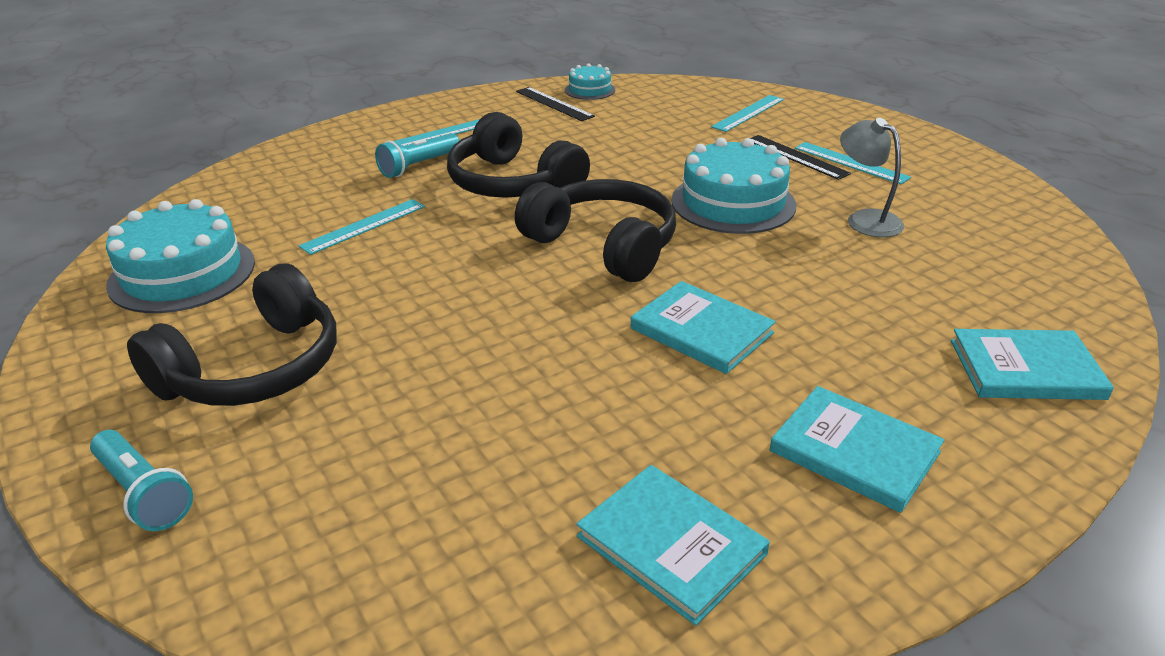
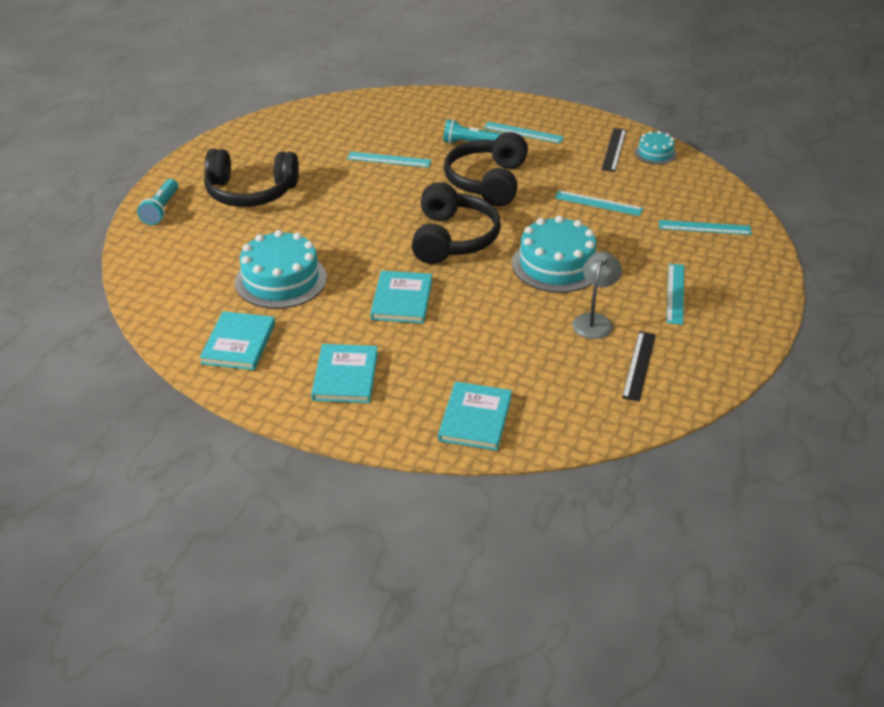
camera: 55 degrees right, 5 degrees up
(182, 273) = (296, 136): turquoise cake -> turquoise cake (281, 280)
(641, 143) = (598, 203): none -> turquoise ruler
(796, 157) = (655, 268): black ruler -> black ruler (639, 365)
(1026, 369) = (475, 418): turquoise book -> turquoise book turned 45 degrees clockwise

